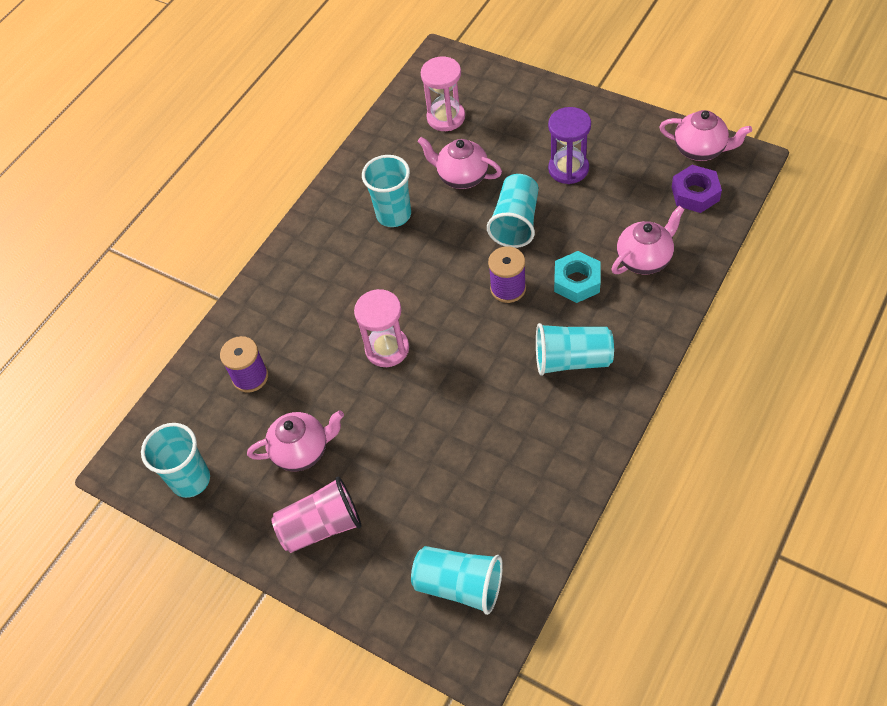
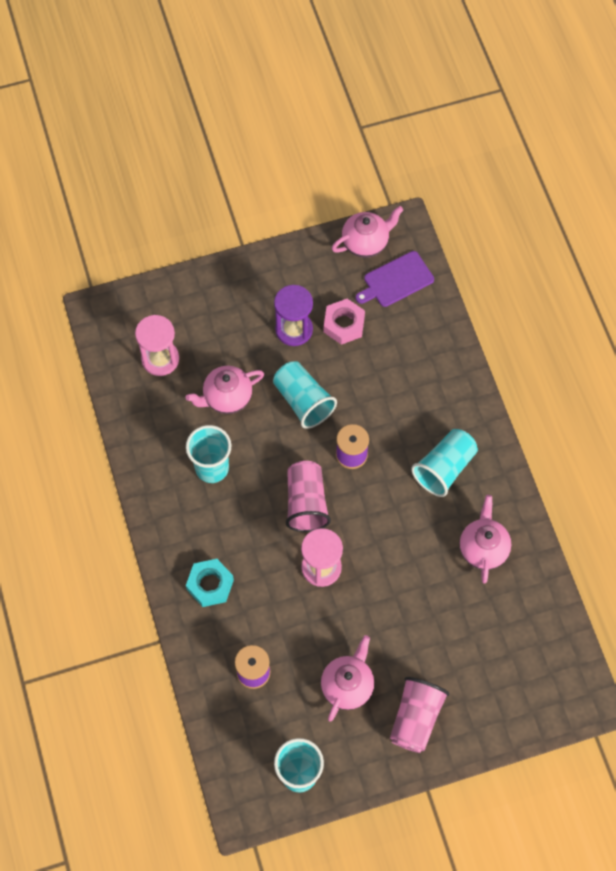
camera: 55 degrees left, 10 degrees up
(432, 294) = (306, 503): none -> pink cup
(459, 585) = (533, 670): turquoise cup -> none
(577, 281) = (389, 410): turquoise nut -> turquoise nut (210, 585)
(613, 193) = (344, 324): none -> pink nut
(644, 259) = (414, 357): pink teapot -> pink teapot (483, 548)
(695, 194) = (396, 280): purple nut -> purple cutting board

